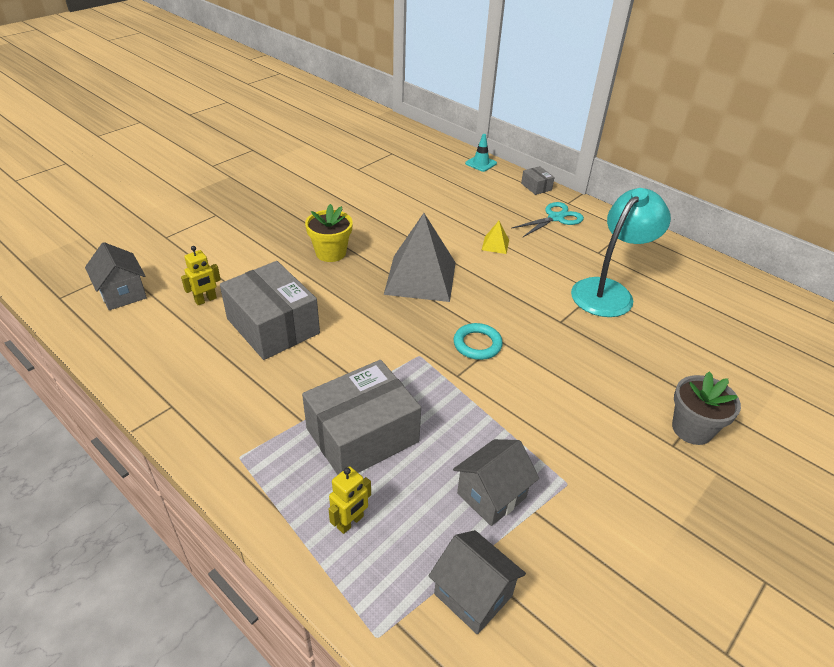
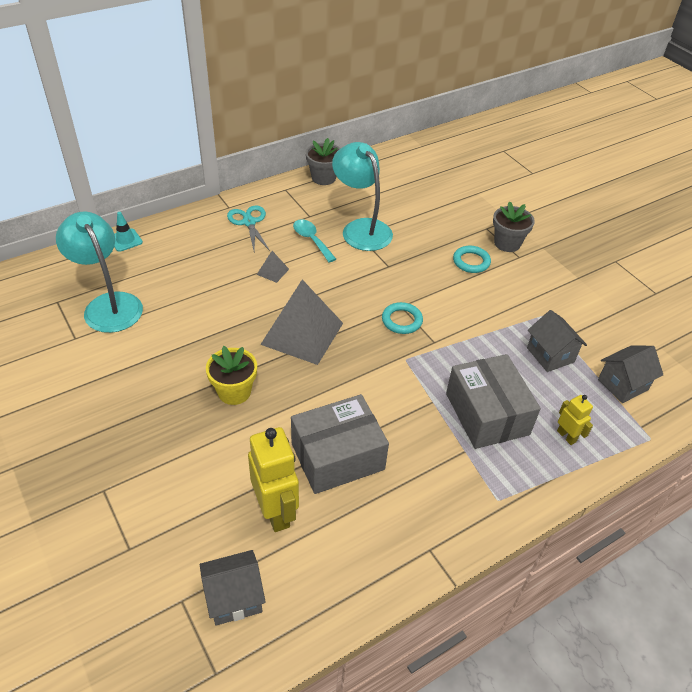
camera: 75 degrees left, 5 degrees up
(206, 300) = (276, 511): yellow robot -> yellow robot, size x1.91
(401, 174) = (108, 304): none -> turquoise lamp
(495, 245) = (273, 271): yellow pyramid -> grey pyramid
(536, 187) = (191, 217): grey box -> none
(561, 260) = (311, 240): none -> turquoise spoon
(623, 394) = (471, 262): none -> turquoise ring
(672, 250) = (323, 178): none -> grey flower pot

